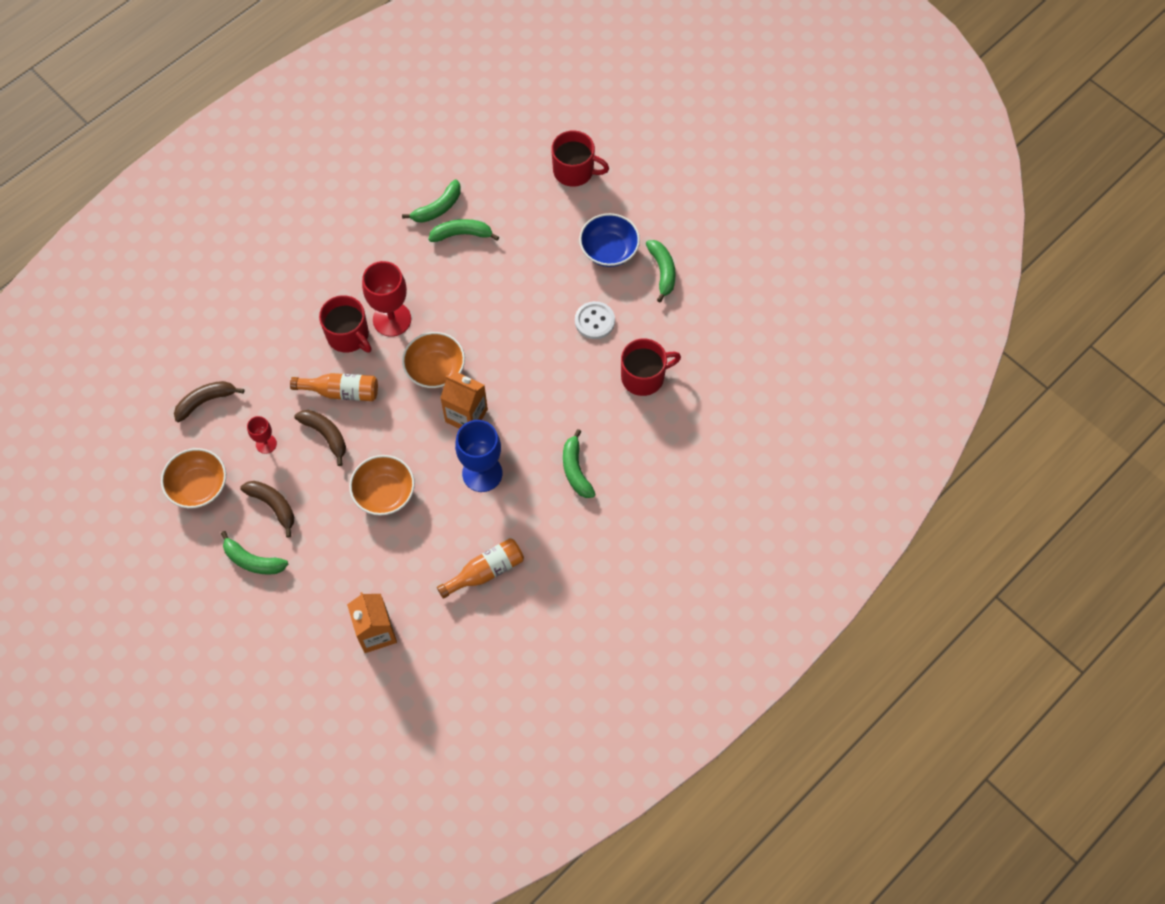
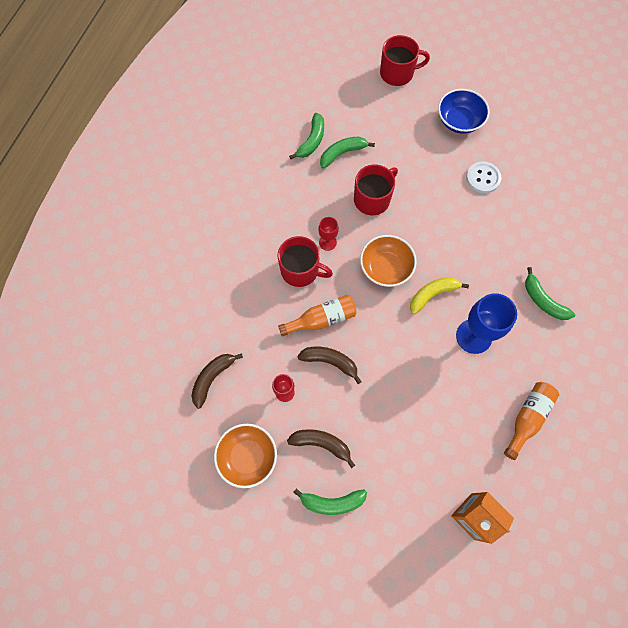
camera: 25 degrees left, 5 degrees up
(384, 493) = (407, 389): orange bowl -> none
(392, 319) = (327, 242): red goblet -> red goblet, size x0.52
(466, 415) = (432, 294): orange carton -> yellow banana
(644, 377) = (546, 205): red mug -> red mug (372, 199)
(662, 271) = (507, 121): green banana -> none

